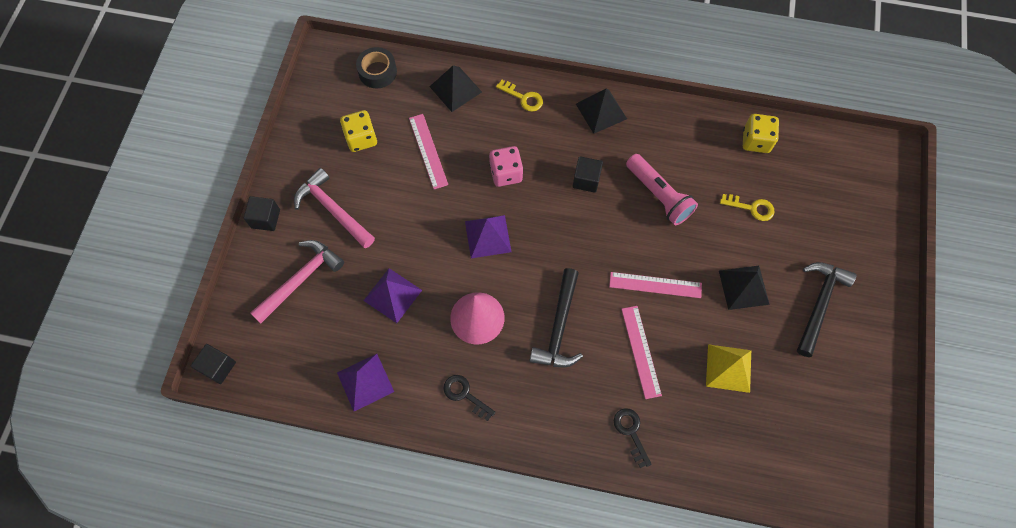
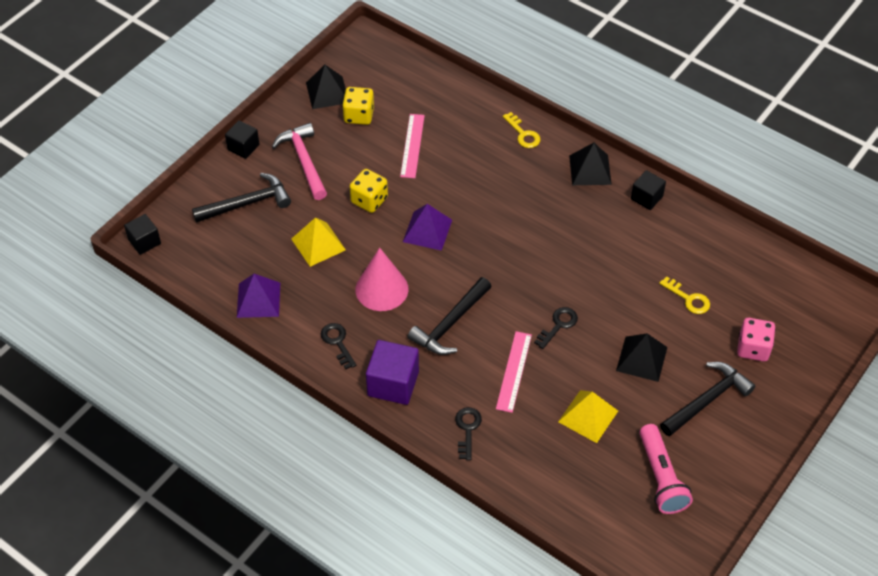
camera: 25 degrees right, 15 degrees down
(300, 279) = (247, 203): pink hammer -> black hammer
(377, 72) = (402, 68): black tape -> none
(392, 295) = (318, 244): purple pyramid -> yellow pyramid
(455, 89) = (465, 106): black pyramid -> black pyramid (327, 92)
(506, 173) = (472, 188): pink dice -> pink dice (753, 348)
(539, 415) = (393, 383): none -> purple cube
(586, 180) = (543, 219): black cube -> black cube (646, 198)
(655, 285) = (558, 325): pink ruler -> black key
(659, 195) = (604, 256): pink flashlight -> pink flashlight (661, 477)
(756, 141) = (726, 246): yellow dice -> yellow dice (369, 200)

